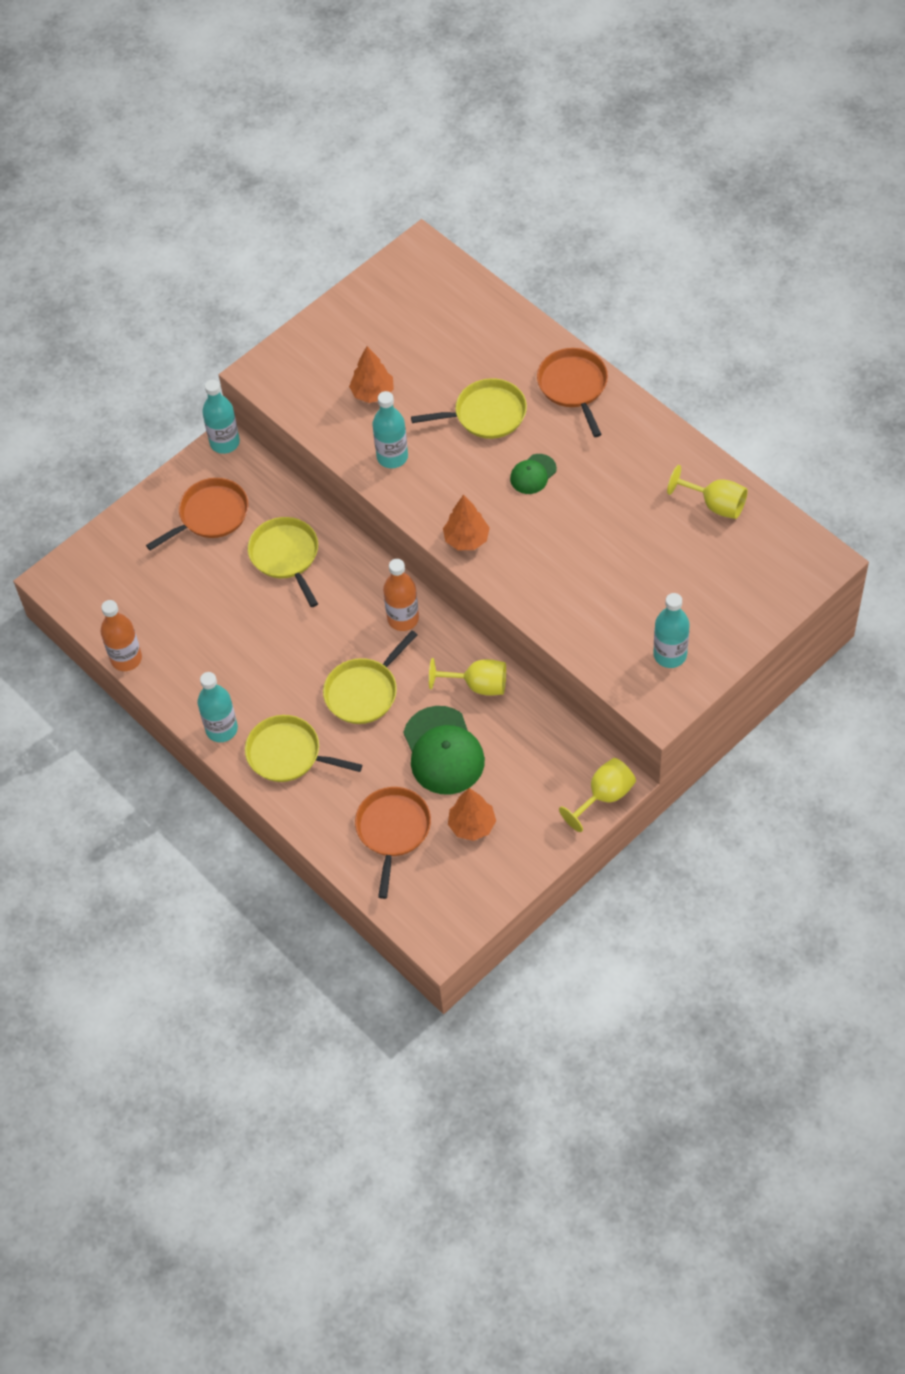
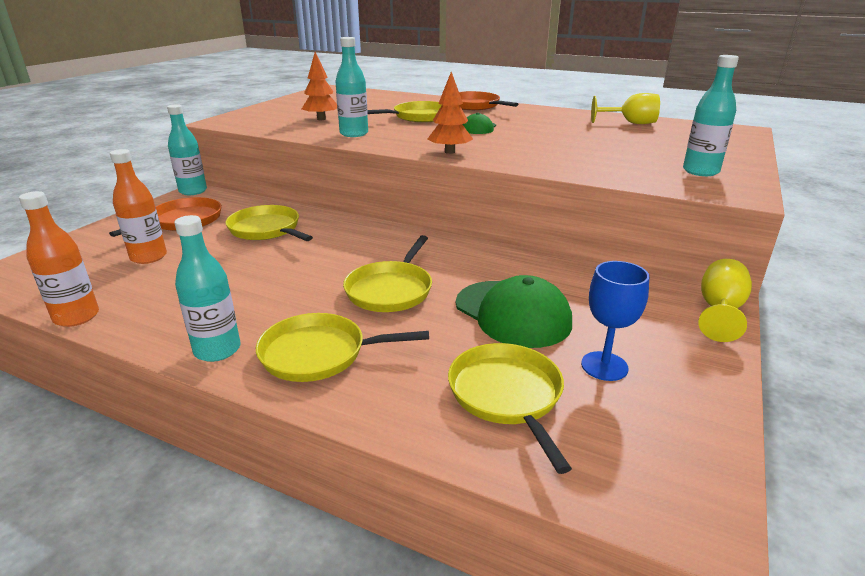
camera: 25 degrees left, 30 degrees down
(393, 830) = (507, 395): orange pan -> yellow pan
(403, 619) = (403, 243): orange bottle -> orange bottle (148, 257)
(472, 825) = (604, 366): orange tree -> blue goblet
(477, 685) = (508, 266): yellow goblet -> none

